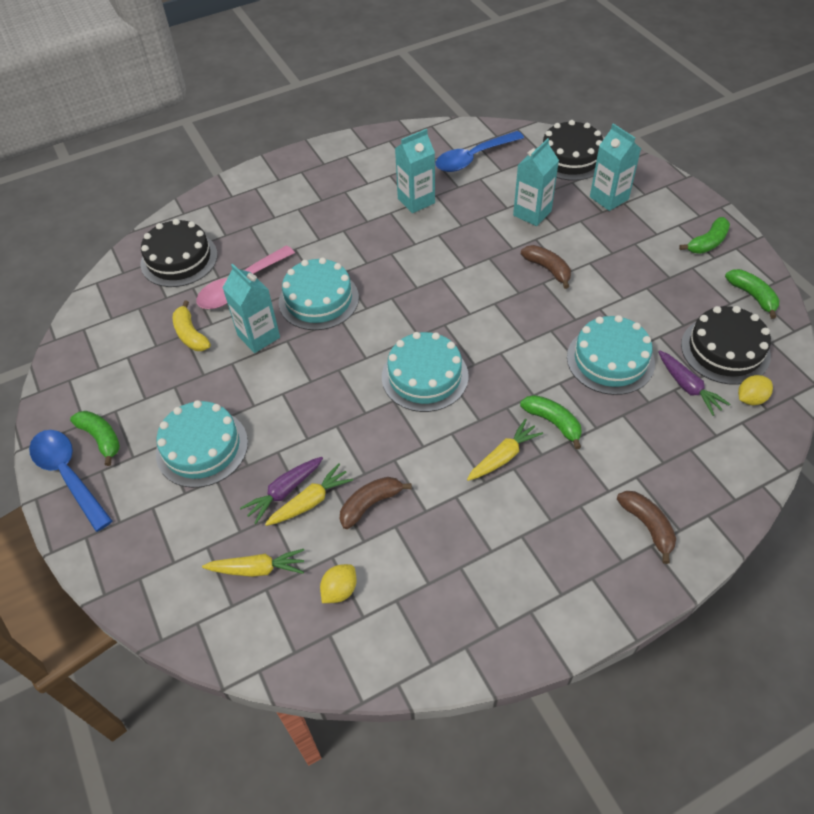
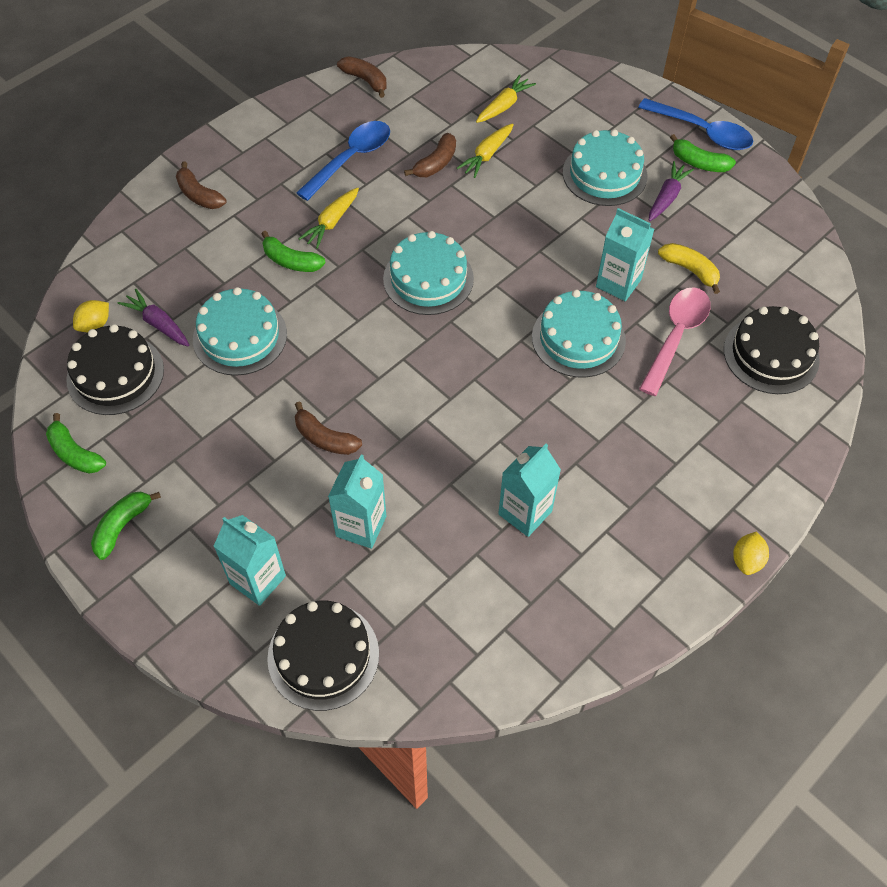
camera: 160 degrees right, 5 degrees up
(258, 569) = (504, 106): yellow carrot -> yellow carrot turned 150 degrees clockwise
(284, 492) = (513, 157): purple carrot -> purple carrot (667, 197)
(339, 590) = (435, 106): yellow lemon -> yellow lemon (747, 560)
(413, 661) = (365, 80): none -> brown banana
(473, 158) = (471, 619): blue spoon -> blue spoon (351, 159)

